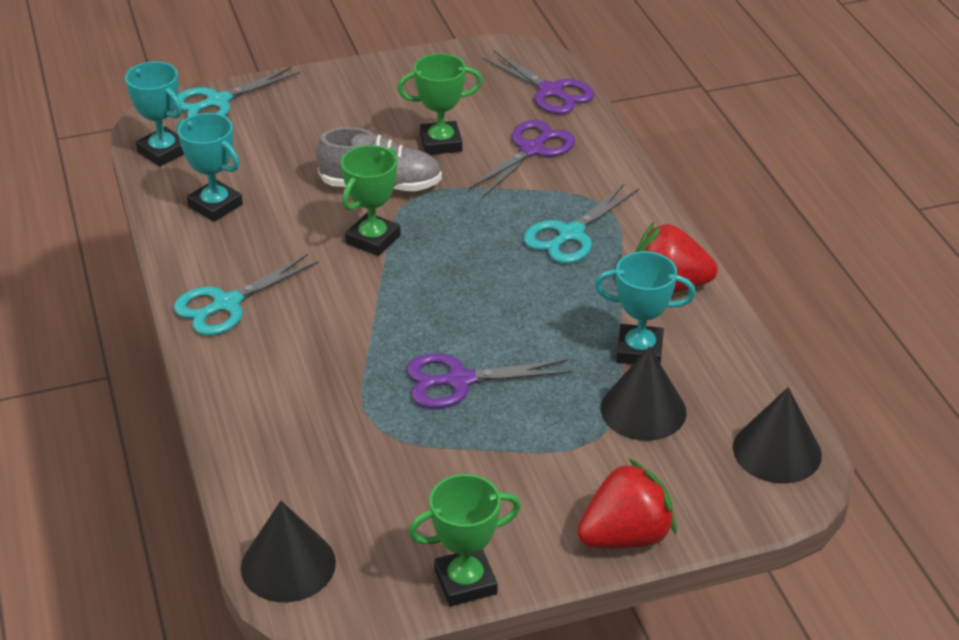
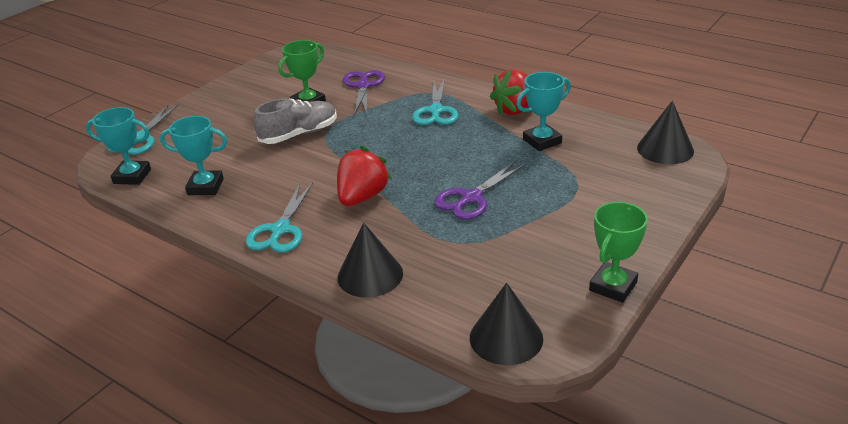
camera: 35 degrees left, 5 degrees down
(373, 239) = (329, 159): green trophy -> none
(550, 91) = (338, 60): purple scissors -> none
(625, 536) = (656, 220): red strawberry -> red strawberry (362, 197)
(643, 410) = (581, 164): black cone -> black cone (370, 275)

